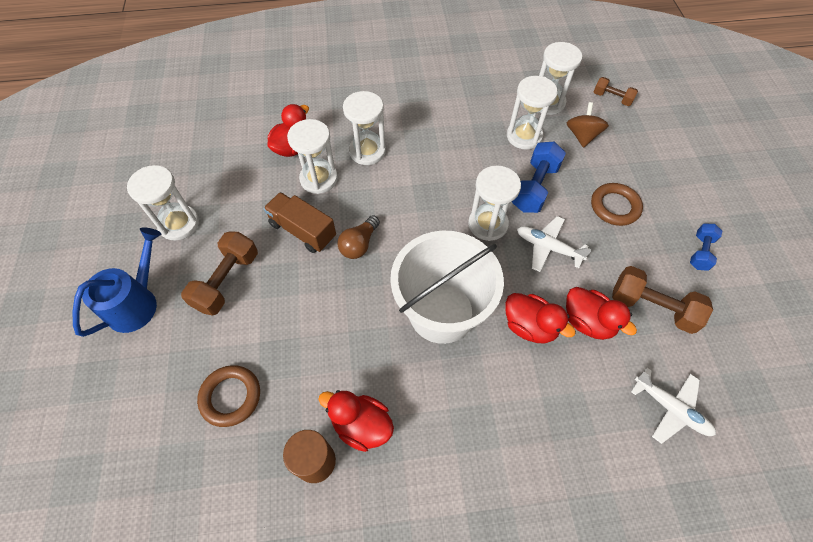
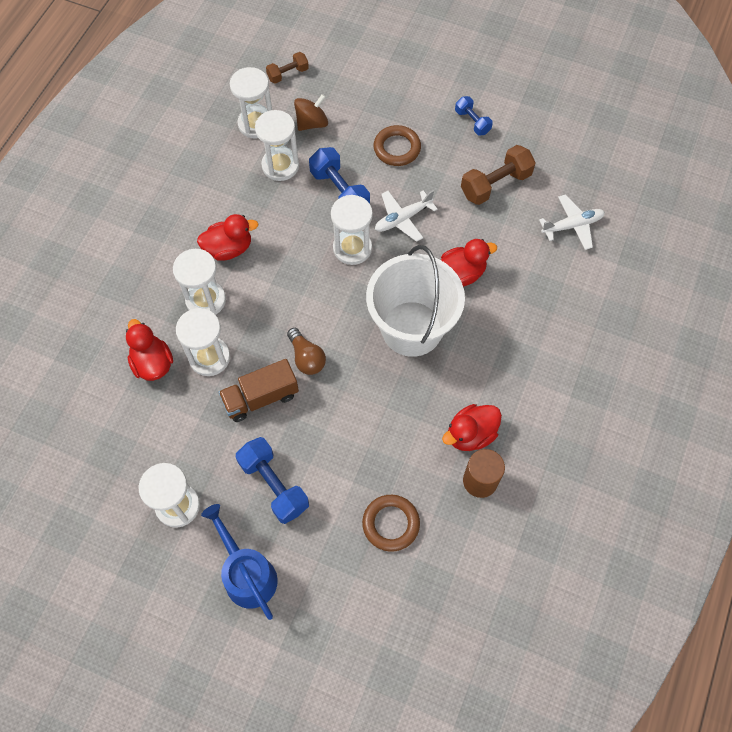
camera: 60 degrees left, 5 degrees up
(227, 281) = (274, 485): brown dumbbell -> blue dumbbell
(582, 136) = (312, 123): brown spinning top -> brown spinning top turned 105 degrees clockwise
(587, 322) = (481, 233): red duck -> red duck (229, 248)

